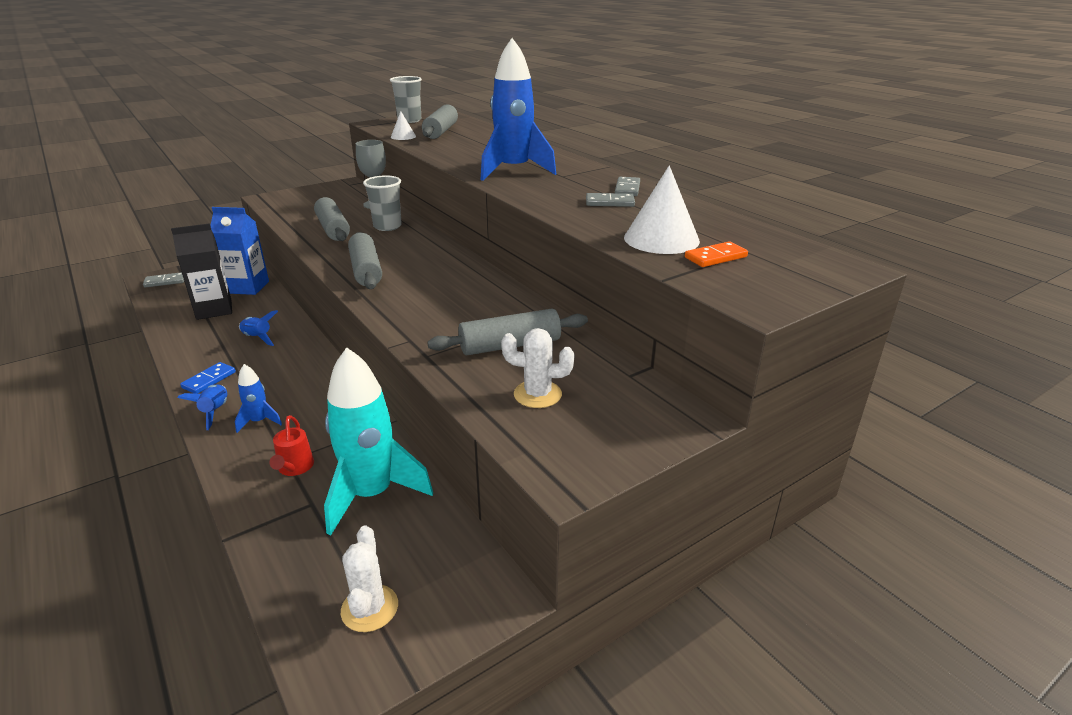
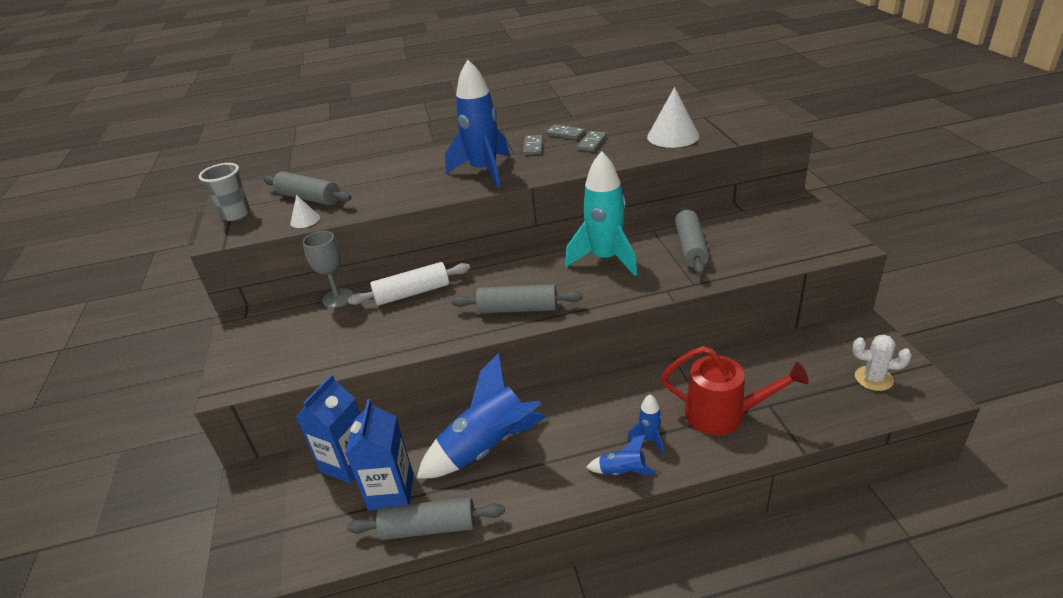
camera: 65 degrees left, 5 degrees up
(165, 281) = (262, 555): grey domino -> grey domino (533, 147)
(209, 380) = (560, 482): blue domino -> none
(214, 309) = (391, 491): black carton -> blue carton
(258, 338) = (487, 447): blue rocket -> blue rocket, size x2.18
(294, 468) = (724, 415): red watering can -> red watering can, size x1.97
(333, 229) = (390, 329): grey rolling pin -> grey rolling pin (429, 527)
(372, 494) = (764, 373): turquoise rocket -> turquoise rocket (605, 259)
(387, 226) = (412, 293): grey cup -> white rolling pin
(537, 394) = (758, 244): white cactus -> none
(715, 257) = (710, 126): orange domino -> none

